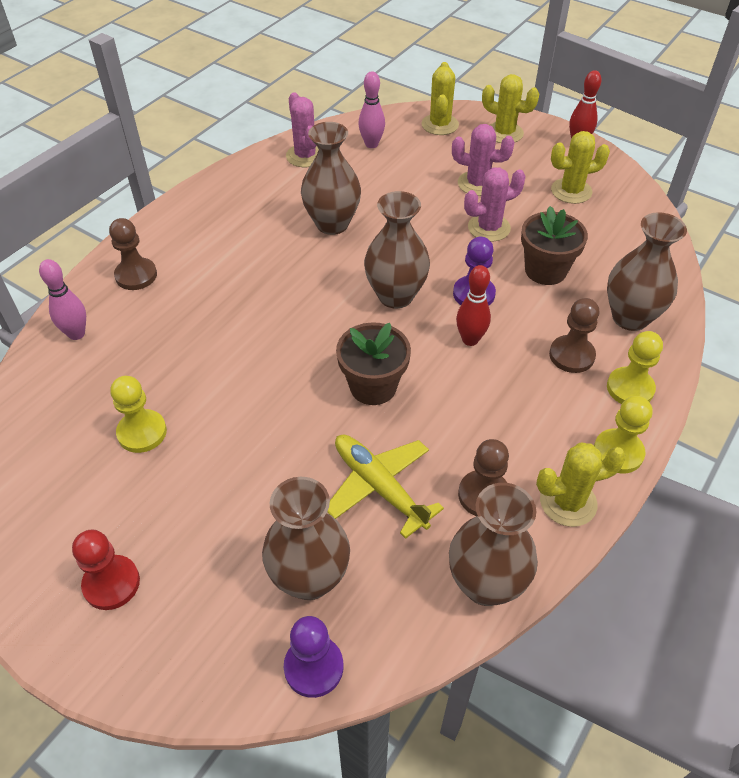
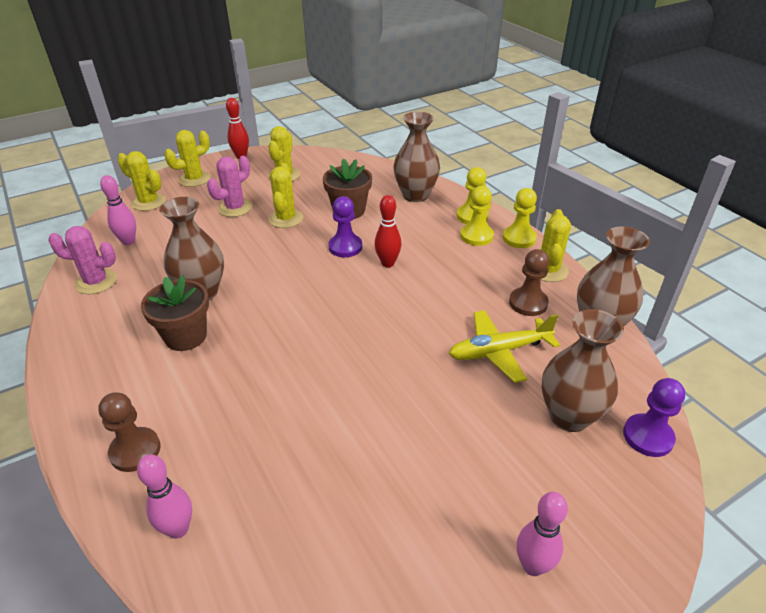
camera: 65 degrees left, 10 degrees down
(111, 583) = (532, 565): red pawn -> pink bowling pin
(142, 432) = (360, 497): yellow pawn -> yellow pawn (476, 236)
(373, 386) = (401, 324): brown flower pot -> brown flower pot (185, 336)
(395, 296) = (316, 284): brown vase -> none
(489, 228) = (286, 219): pink cactus -> yellow cactus
(571, 355) = (431, 227): brown pawn -> none

